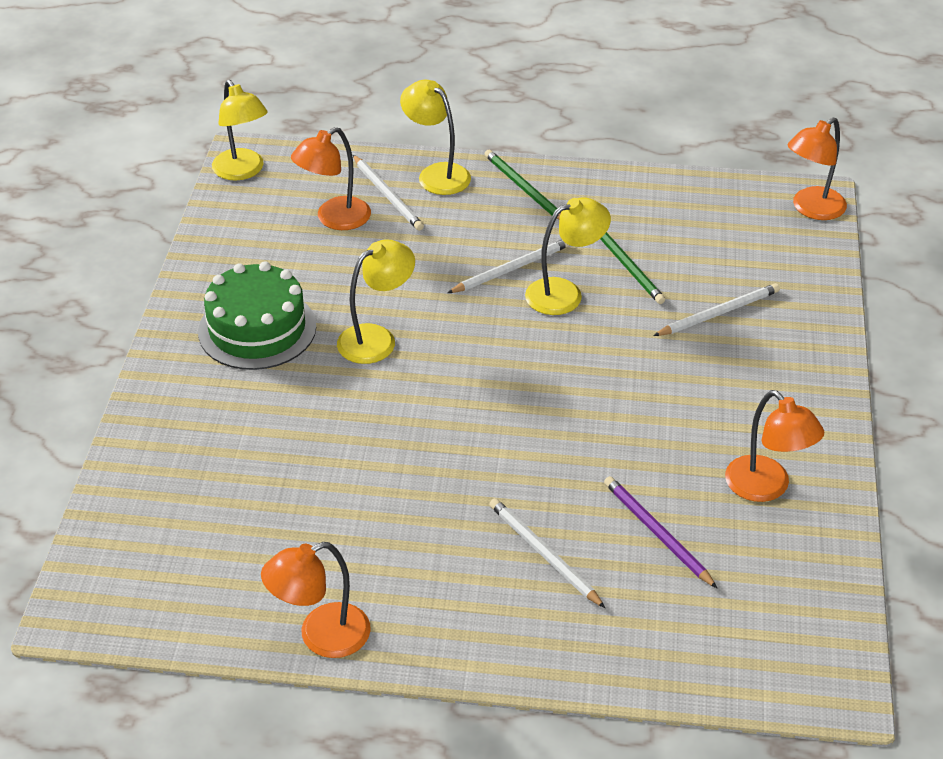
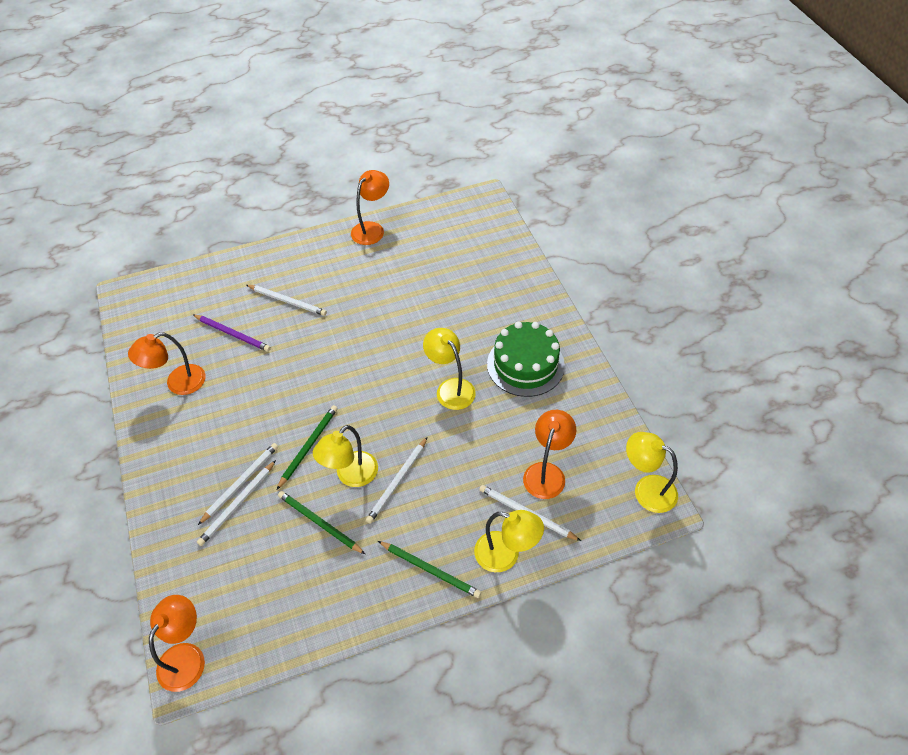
camera: 155 degrees right, 10 degrees up
(377, 338) = (450, 388): yellow lamp -> yellow lamp turned 120 degrees clockwise
(603, 341) = (308, 446): none -> green pencil
(707, 333) = (241, 483): none -> white pencil
(766, 488) = (178, 383): orange lamp -> orange lamp turned 60 degrees counterclockwise

